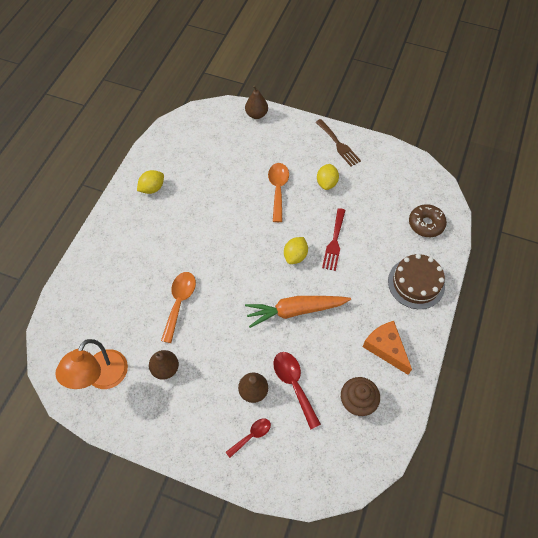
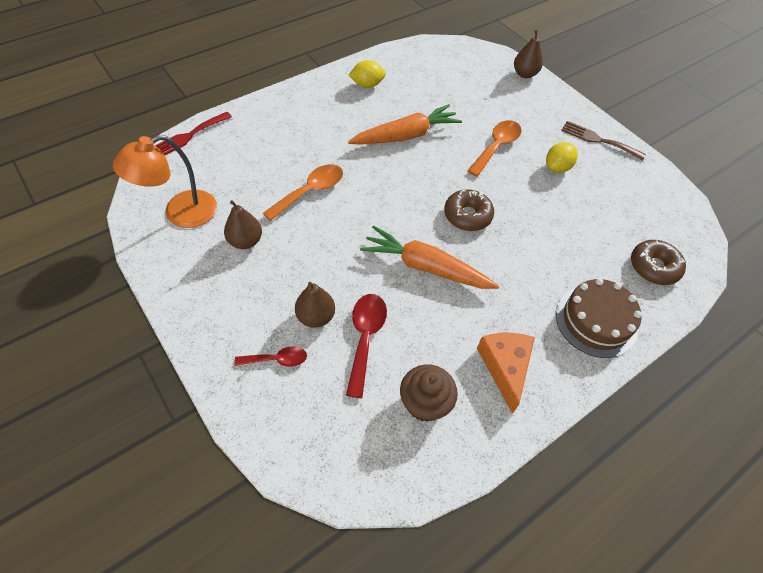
camera: 30 degrees right, 5 degrees down
(211, 216) = (406, 135): none -> orange carrot
(295, 256) = (467, 215): yellow lemon -> brown donut
(334, 242) = (523, 226): red fork -> red fork (188, 136)
(338, 144) = (598, 140): brown fork -> brown fork turned 120 degrees clockwise

